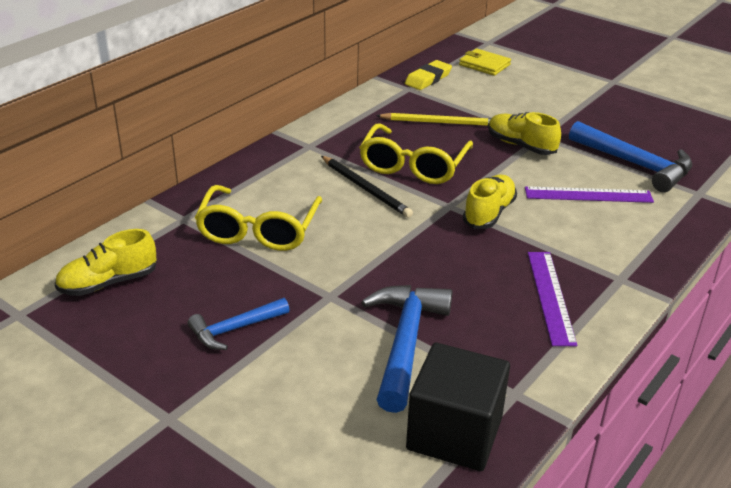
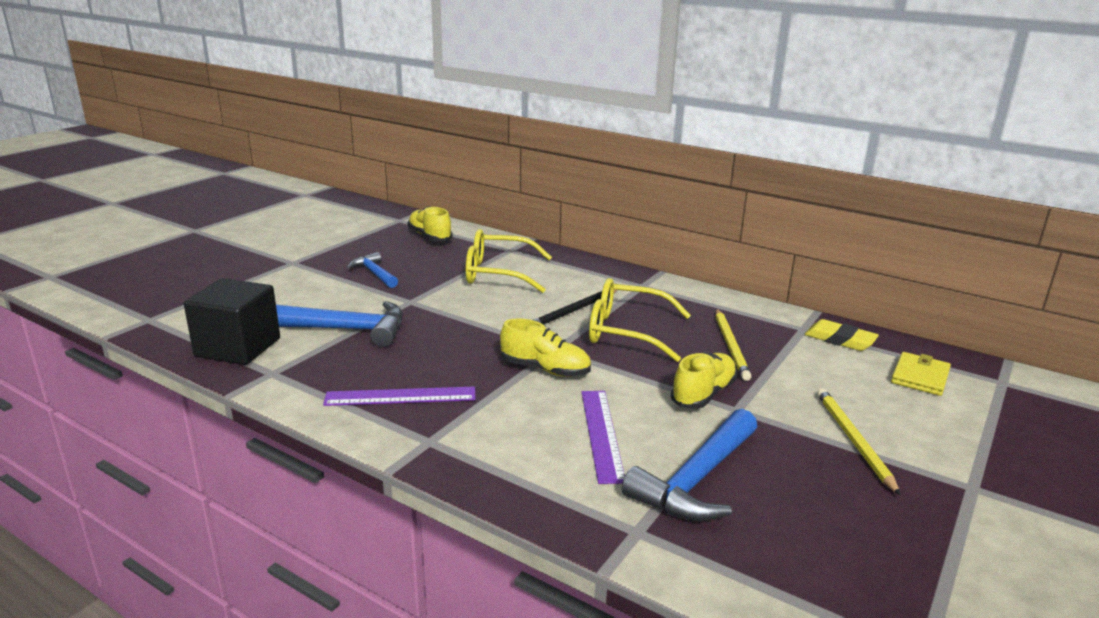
camera: 85 degrees right, 10 degrees down
(572, 104) = (853, 440): none -> yellow pencil

